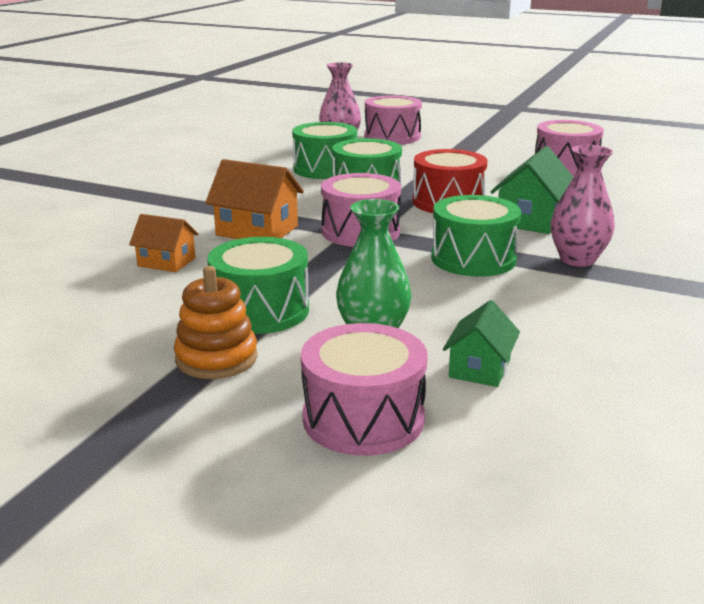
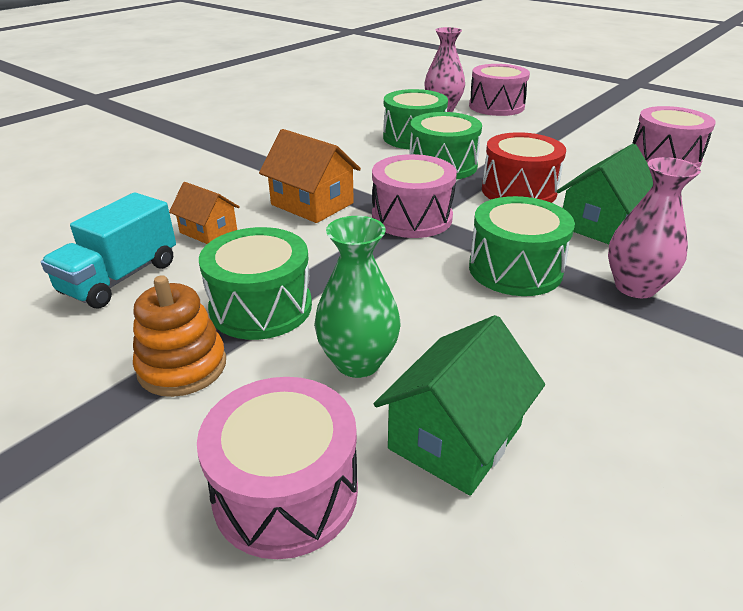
camera: 15 degrees right, 10 degrees up
(104, 306) = (120, 278): none -> turquoise truck
(479, 368) = (455, 437): green house -> green house, size x1.58

